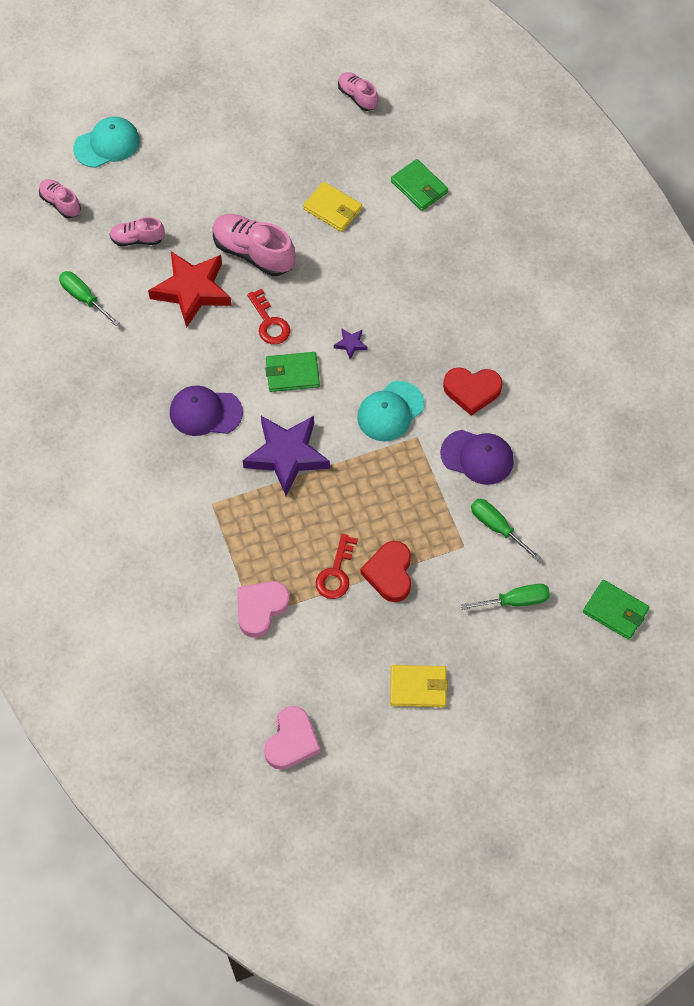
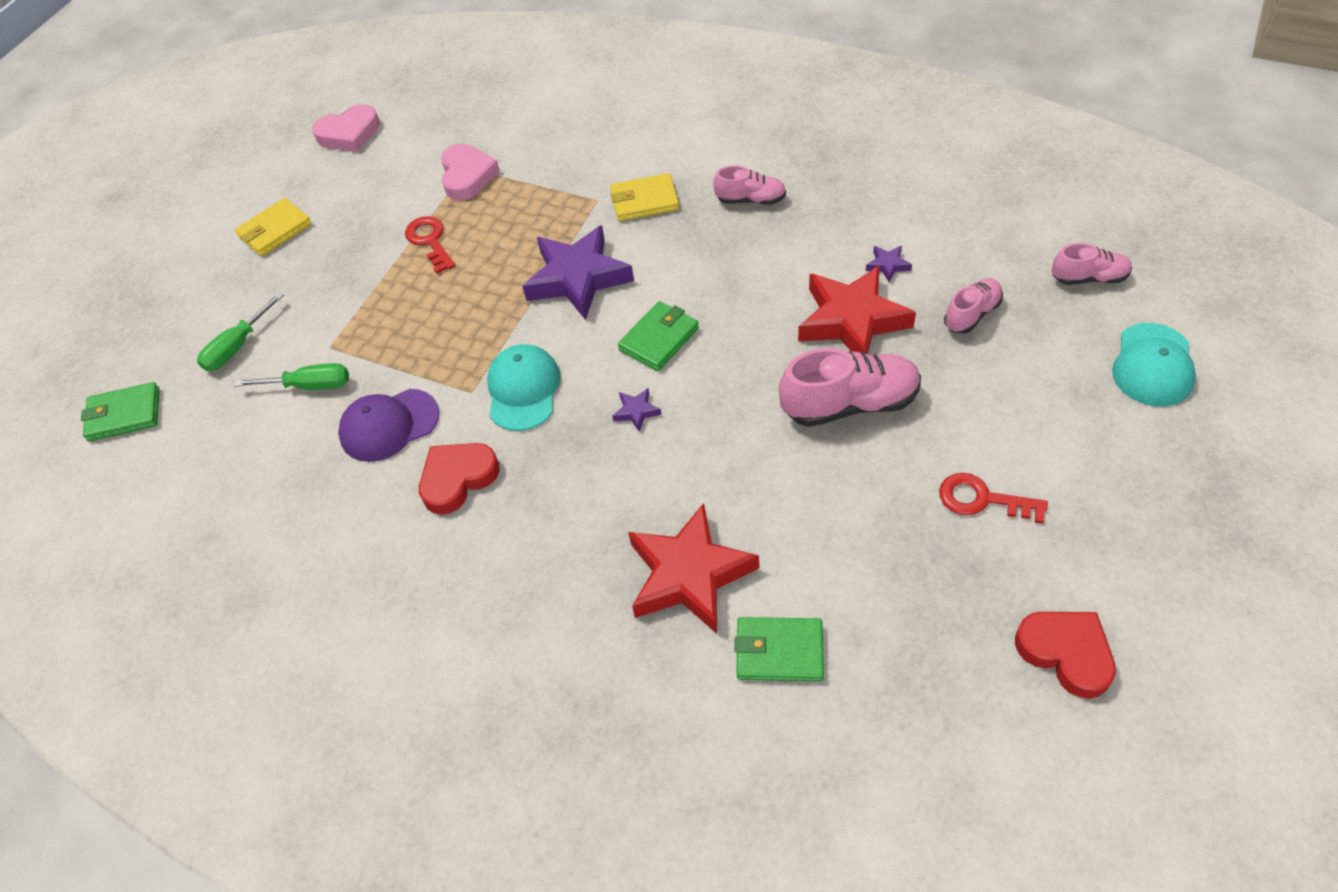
camera: 140 degrees right, 10 degrees down
(84, 298) = (932, 232): green screwdriver -> none
(132, 302) = (888, 265): none -> purple star
(205, 412) = (694, 248): purple cap -> none
(269, 323) = (741, 359): red key -> red key (982, 499)
(291, 741) = (349, 134): pink heart -> pink heart turned 90 degrees counterclockwise
(332, 209) = (838, 526): yellow wallet -> yellow wallet (644, 201)
(357, 97) = (1012, 701): pink shoe -> pink shoe (750, 200)
(389, 573) = (380, 276): red heart -> red heart (1066, 653)
(418, 247) = (689, 574): none -> red star

